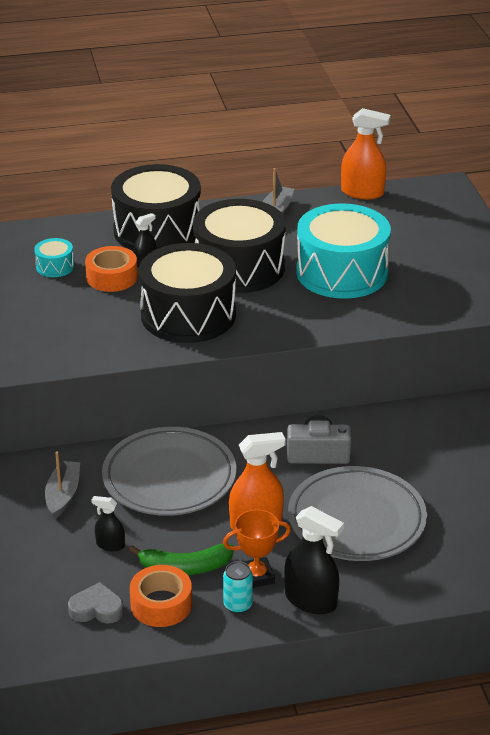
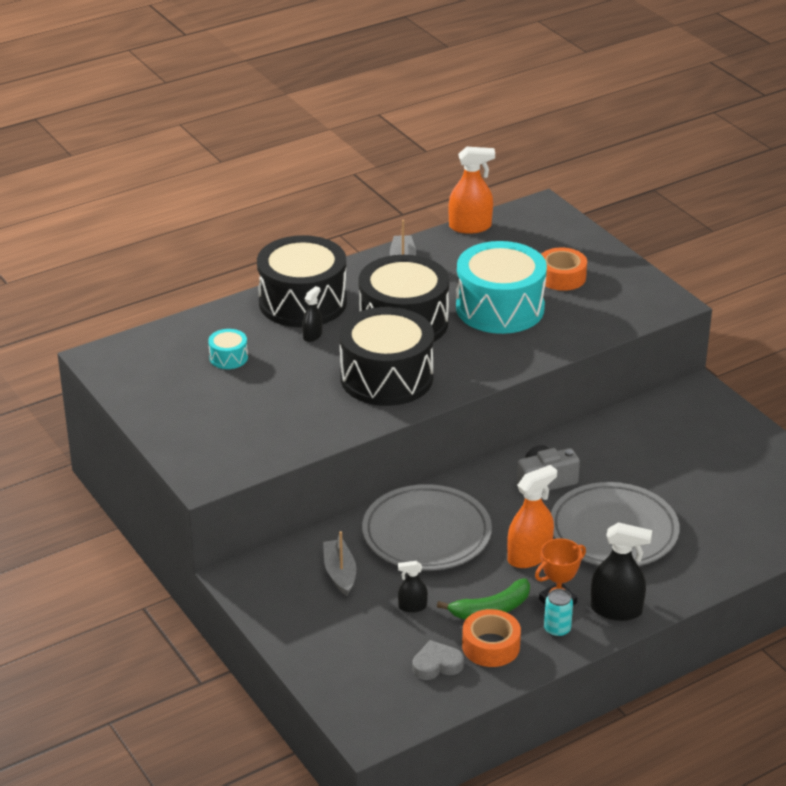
camera: 20 degrees left, 0 degrees up
(112, 277) = (290, 356): orange tape -> orange tape (561, 277)

